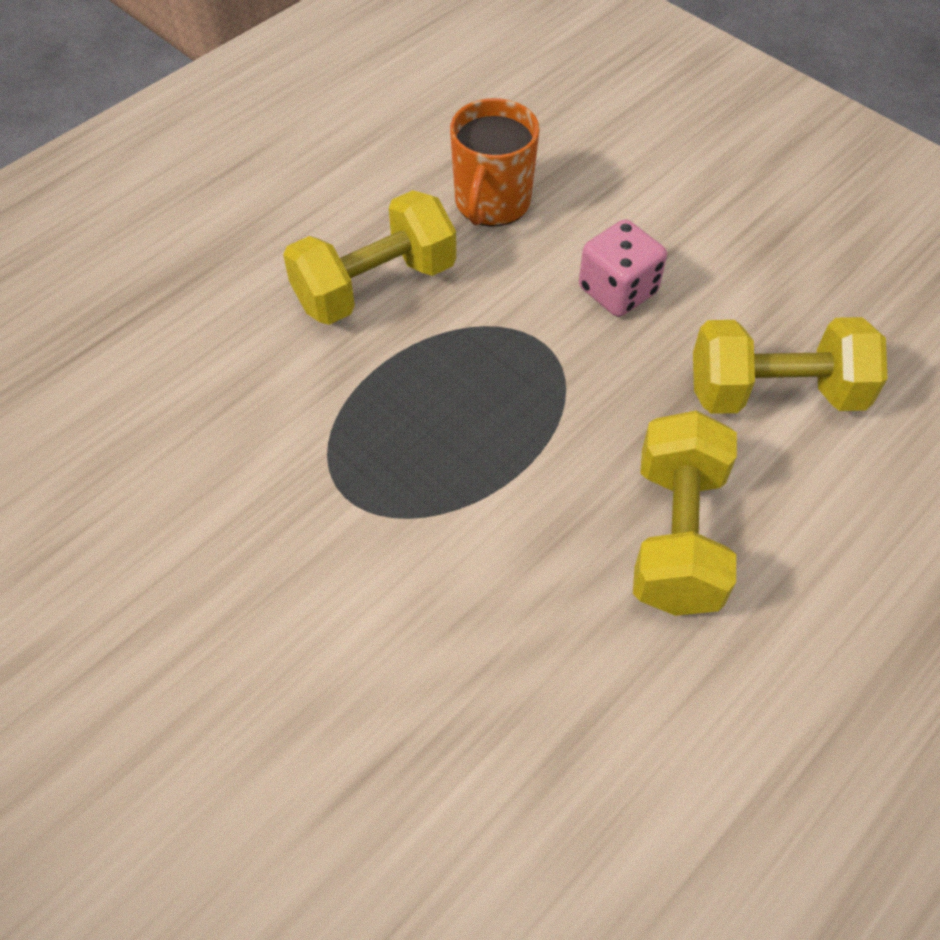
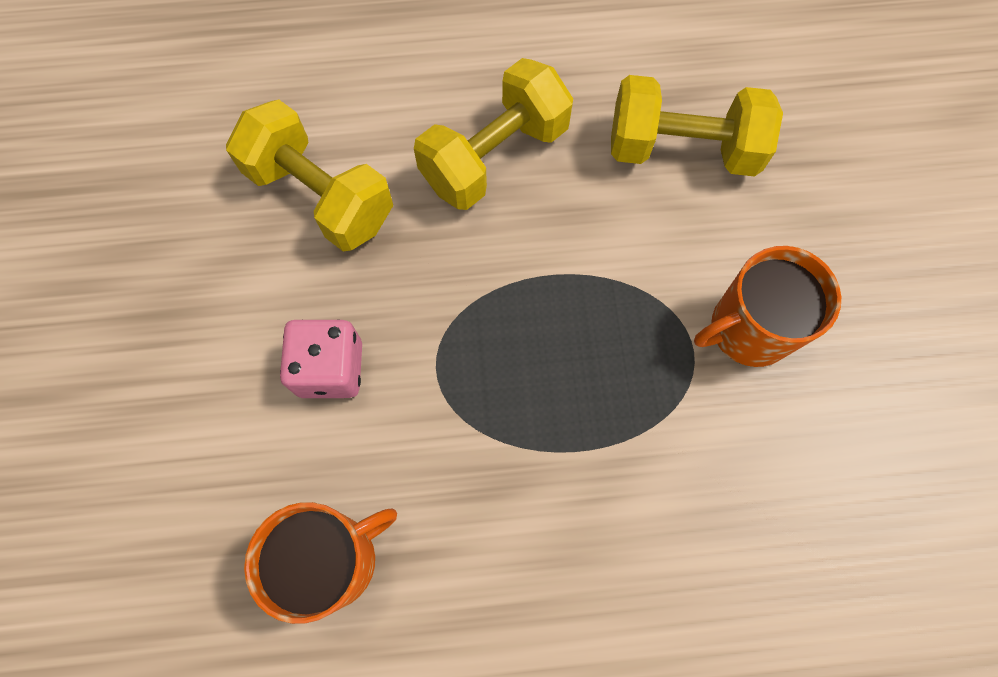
camera: 140 degrees left, 15 degrees up
(307, 549) = (748, 329): none -> orange mug
(375, 286) = (521, 543): yellow dumbbell -> yellow dumbbell (682, 149)

